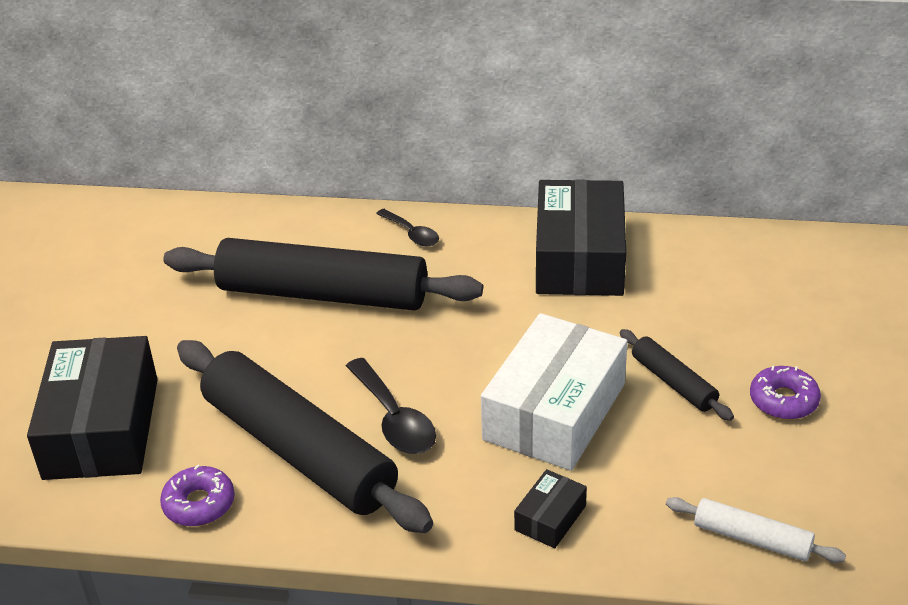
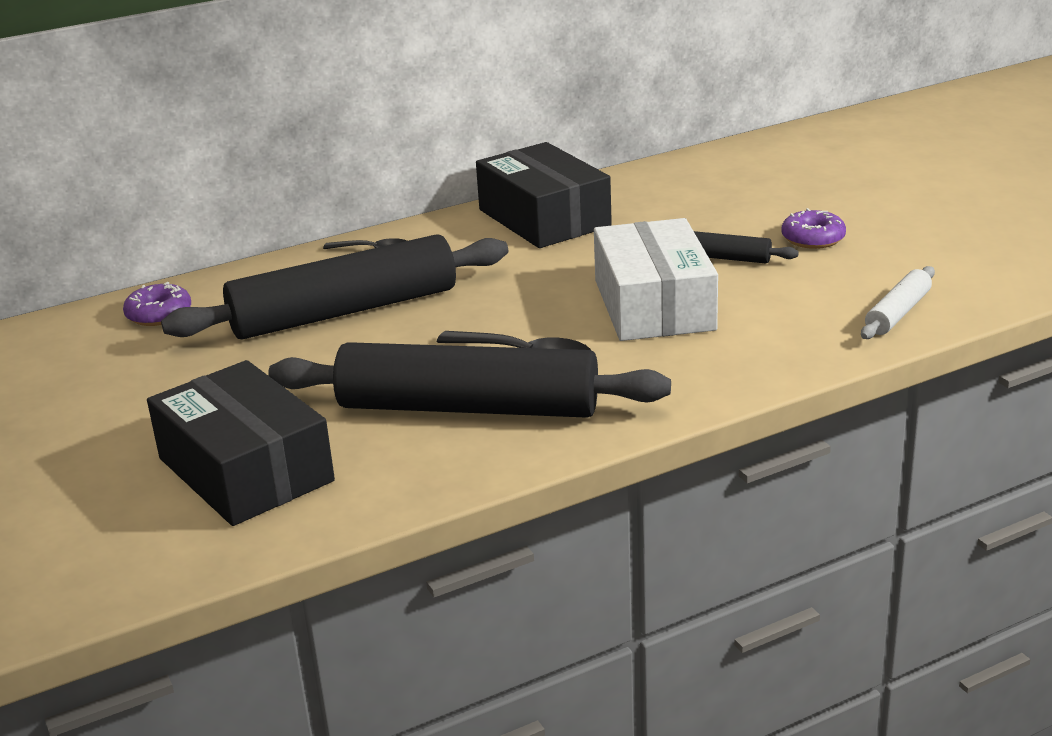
camera: 35 degrees left, 10 degrees down
(199, 504) = (423, 475): purple donut -> purple donut (159, 314)
(550, 518) = (739, 361): black box -> none
(752, 539) = (898, 313): white rolling pin -> white rolling pin turned 45 degrees counterclockwise

